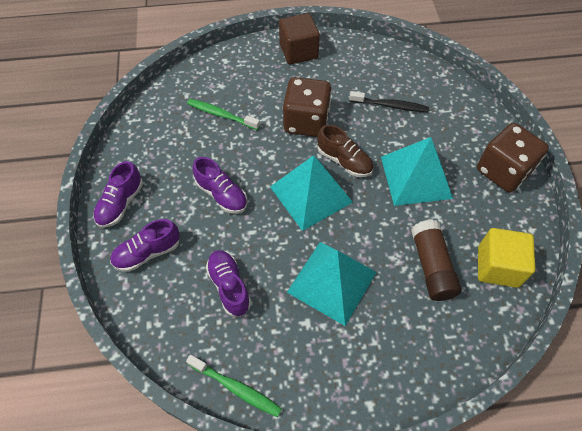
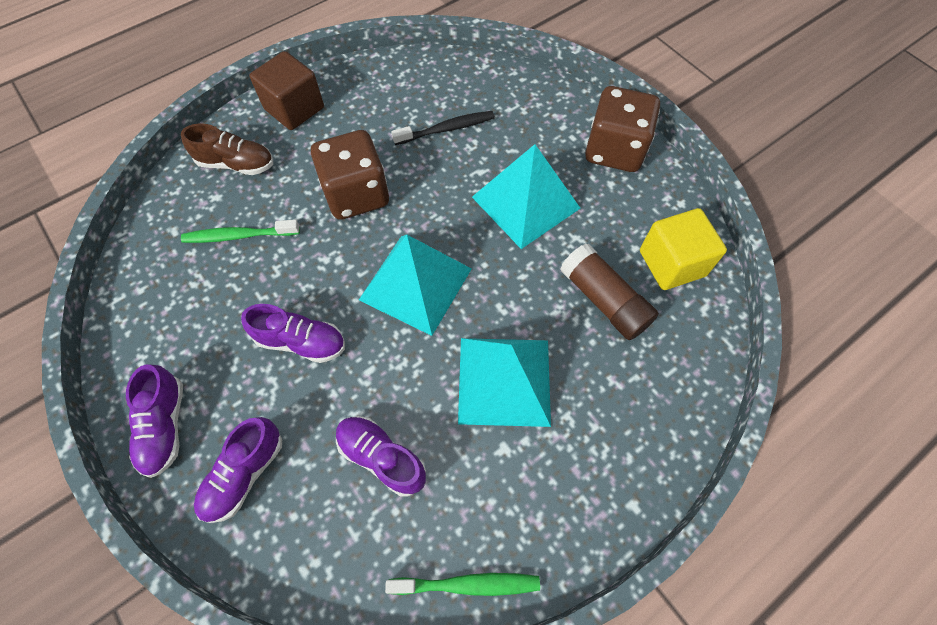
camera: 30 degrees left, 5 degrees up
(344, 161) = (432, 222): brown shoe -> brown shoe (236, 164)

